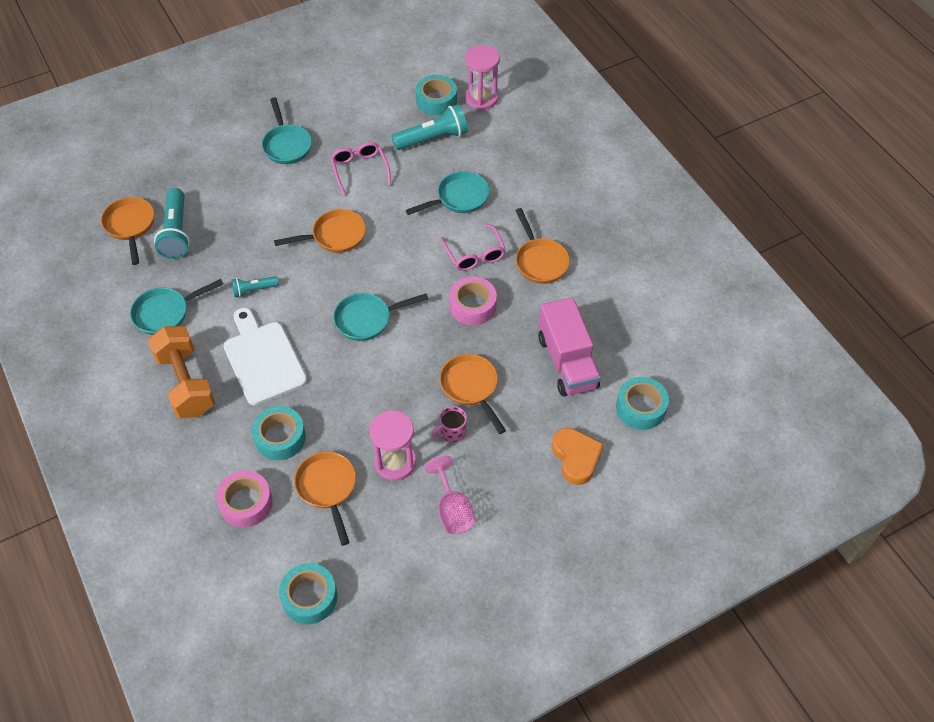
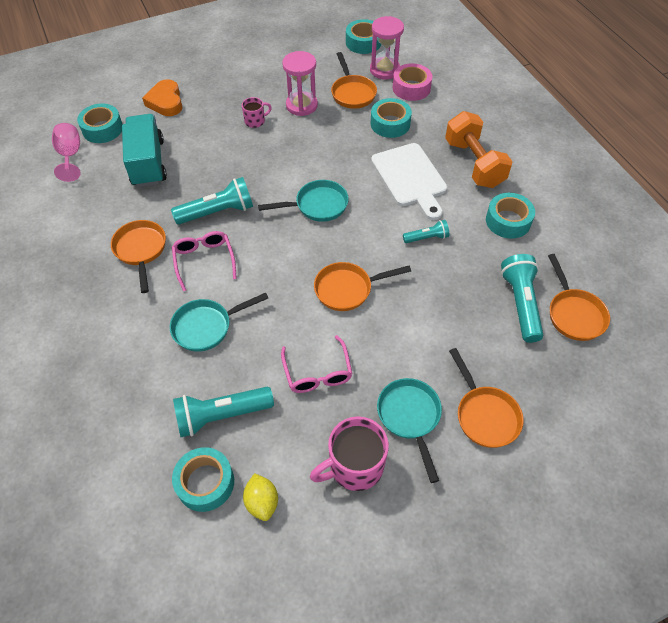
camera: 175 degrees left, 0 degrees up
(165, 313) = (508, 221): turquoise pan -> turquoise tape
(330, 115) = (354, 466): none -> pink mug
(394, 93) = (262, 502): none -> yellow lemon
(452, 510) = (263, 78): pink goblet -> pink goblet (70, 156)
(471, 388) = (234, 149): orange pan -> orange pan (485, 415)
(472, 306) = (218, 212): pink tape -> turquoise flashlight
(481, 98) = (141, 483): pink hourglass -> pink hourglass (384, 70)
(567, 362) = (148, 163): pink truck -> turquoise truck

